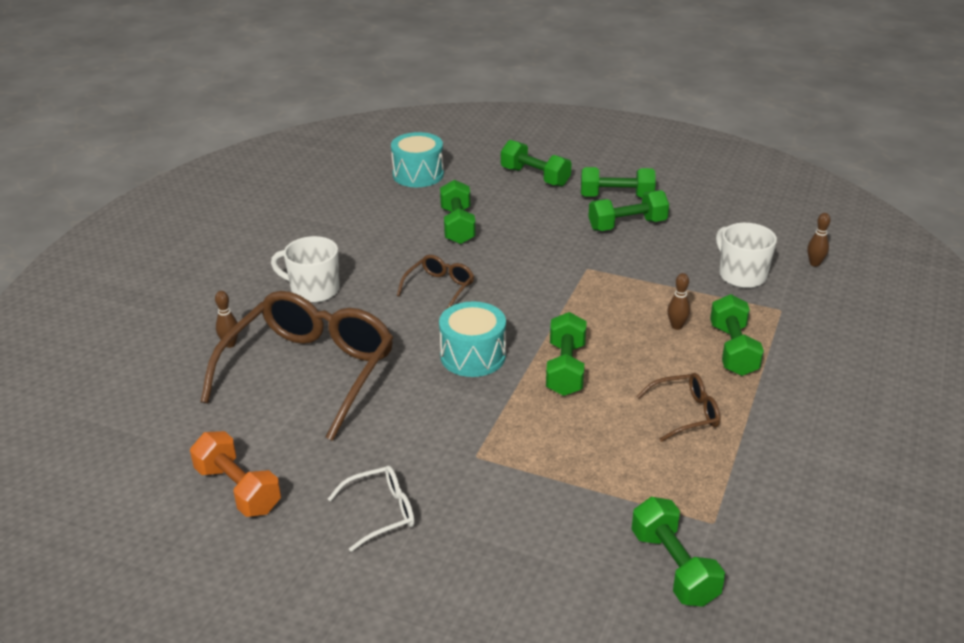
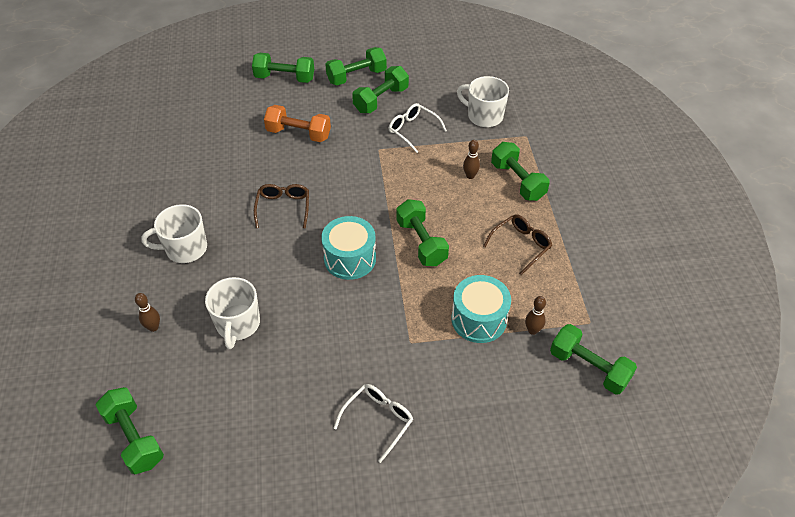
camera: 30 degrees left, 15 degrees up
(238, 489) = (259, 453): orange dumbbell -> orange dumbbell (299, 134)
(310, 371) = (238, 324): brown glasses -> white mug
(418, 174) = (190, 106): turquoise drum -> turquoise drum (479, 319)
(457, 226) = (257, 145): green dumbbell -> green dumbbell (134, 438)
(641, 263) = (412, 130): none -> white glasses
(814, 263) = (523, 89): brown bowling pin -> brown bowling pin (532, 330)

